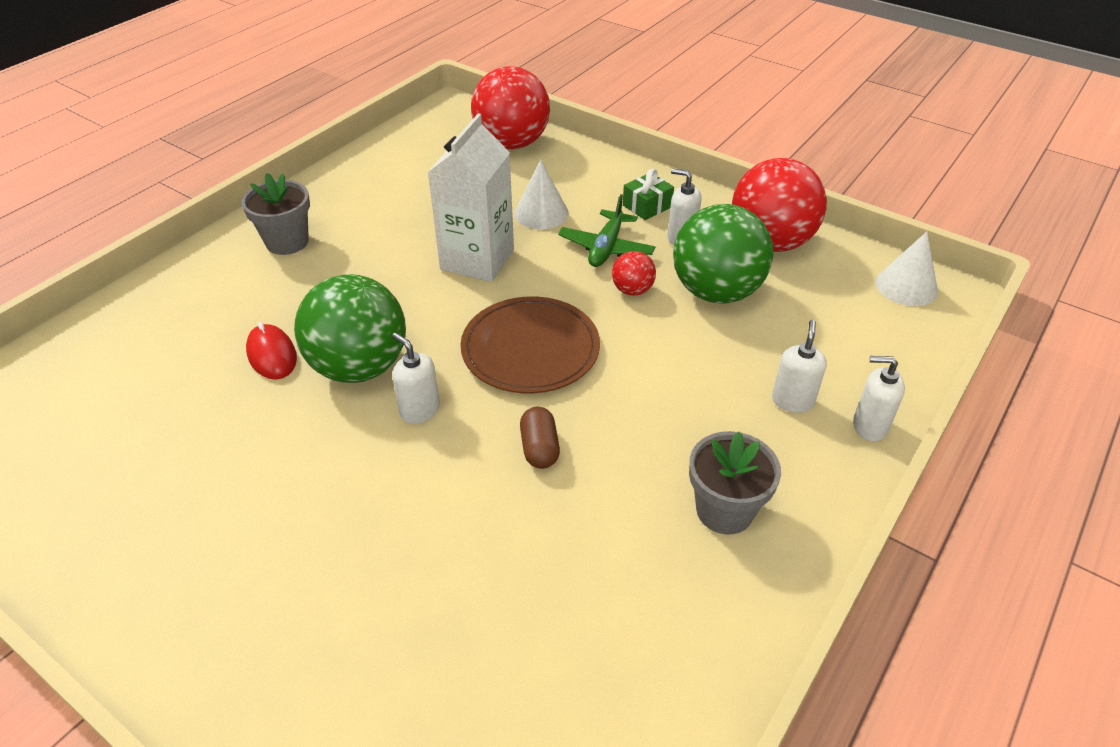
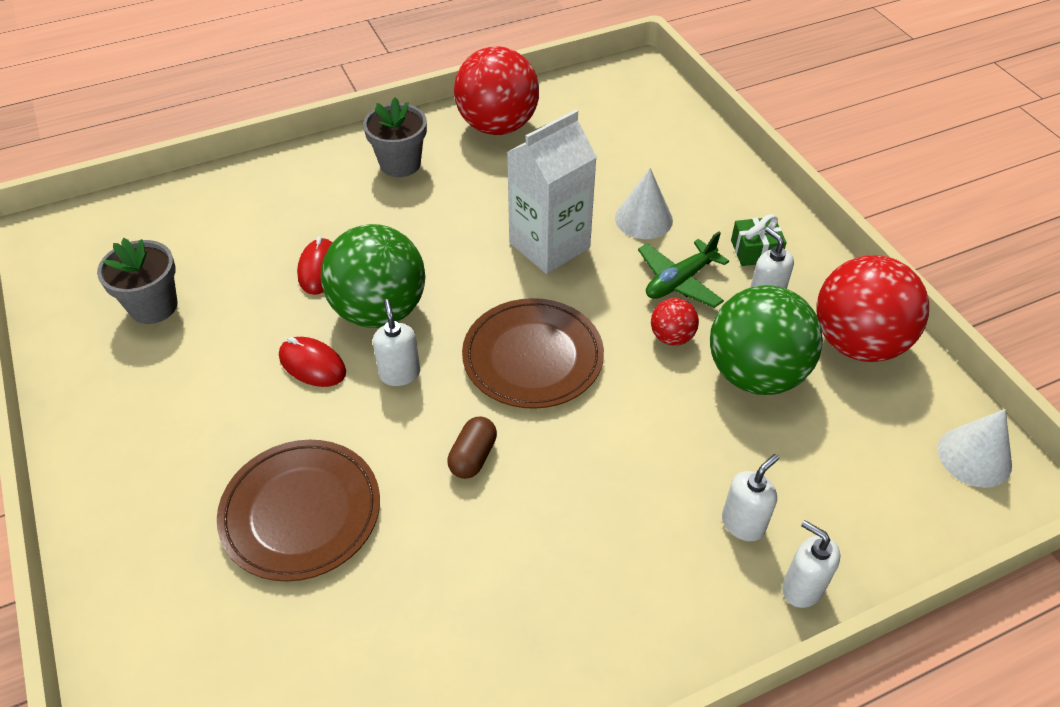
camera: 30 degrees right, 5 degrees up
(327, 438) = (312, 365): none -> red mouse
(413, 568) = (301, 512): none -> brown plate
(512, 143) = (669, 131): red ball -> red ball (497, 126)
(724, 510) = (591, 597): grey flower pot -> grey flower pot (153, 306)

